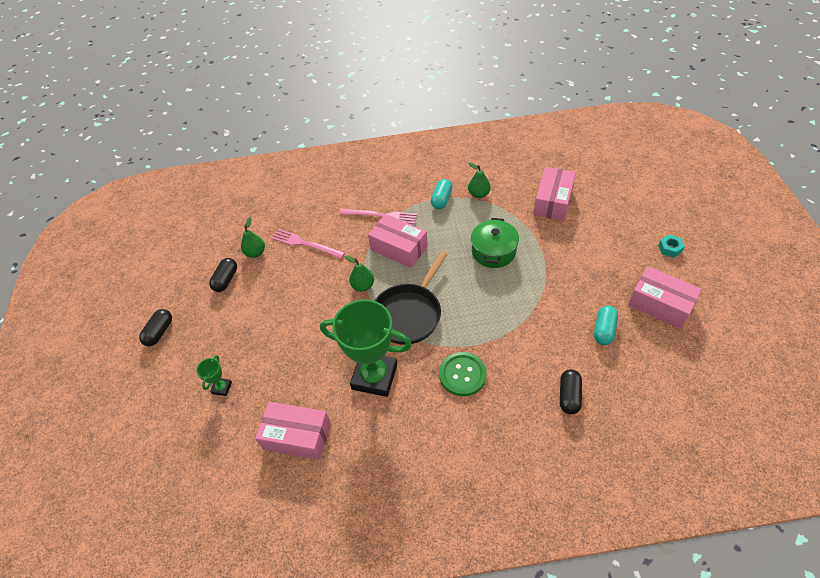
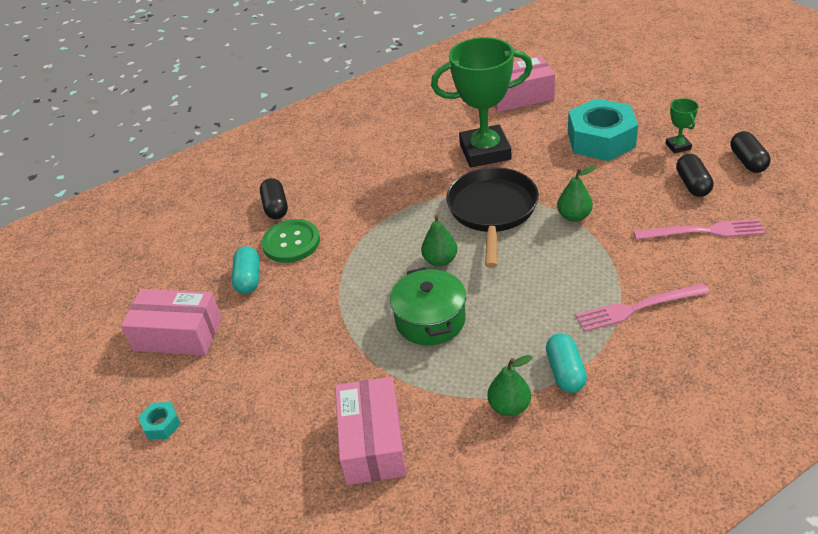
camera: 155 degrees right, 10 degrees down
(159, 332) = (748, 101): black capsule -> black capsule (692, 184)
(222, 388) = (625, 94): green trophy -> green trophy (678, 146)
(255, 253) = (753, 198): green pear -> green pear (440, 260)
(287, 345) = (601, 140): none -> turquoise nut
(399, 248) = (568, 274): pink box -> none
(462, 374) = (395, 184): green button -> green button (291, 242)

